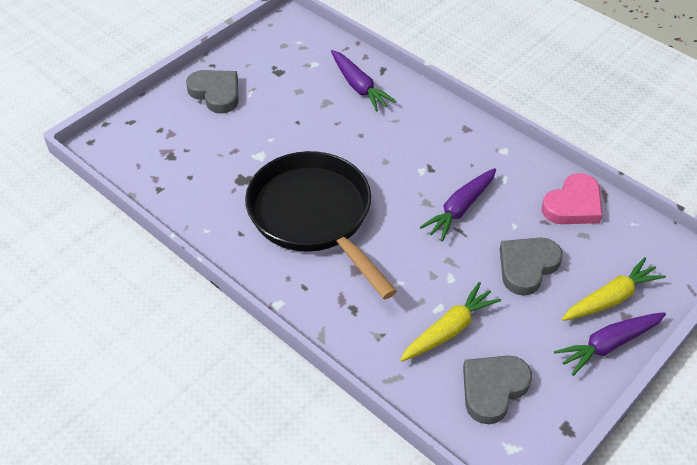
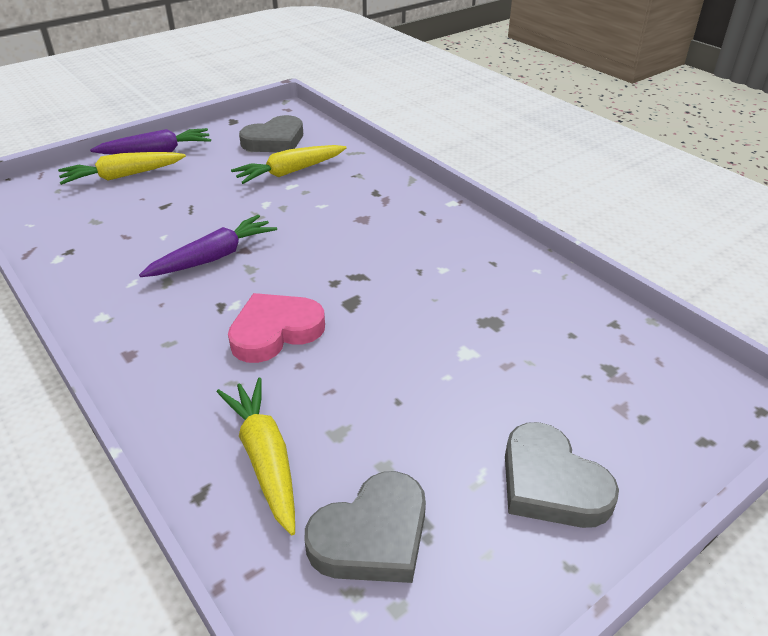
camera: 170 degrees left, 10 degrees down
(314, 216) = (398, 269): black pan -> none
(359, 87) = (265, 458): purple carrot -> yellow carrot
(527, 267) = (180, 203): grey heart -> grey heart (372, 535)
(573, 205) = (76, 247): pink heart -> pink heart (275, 331)

